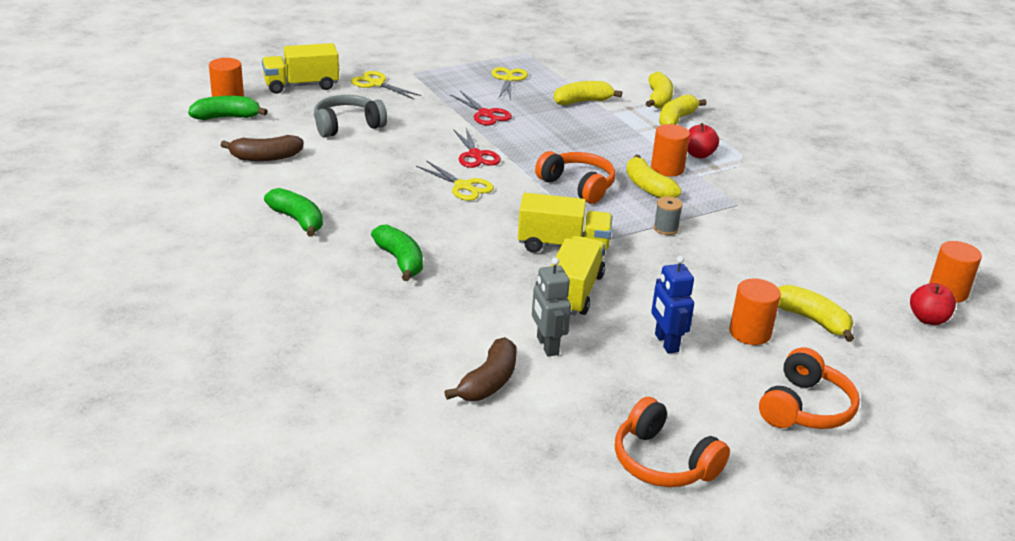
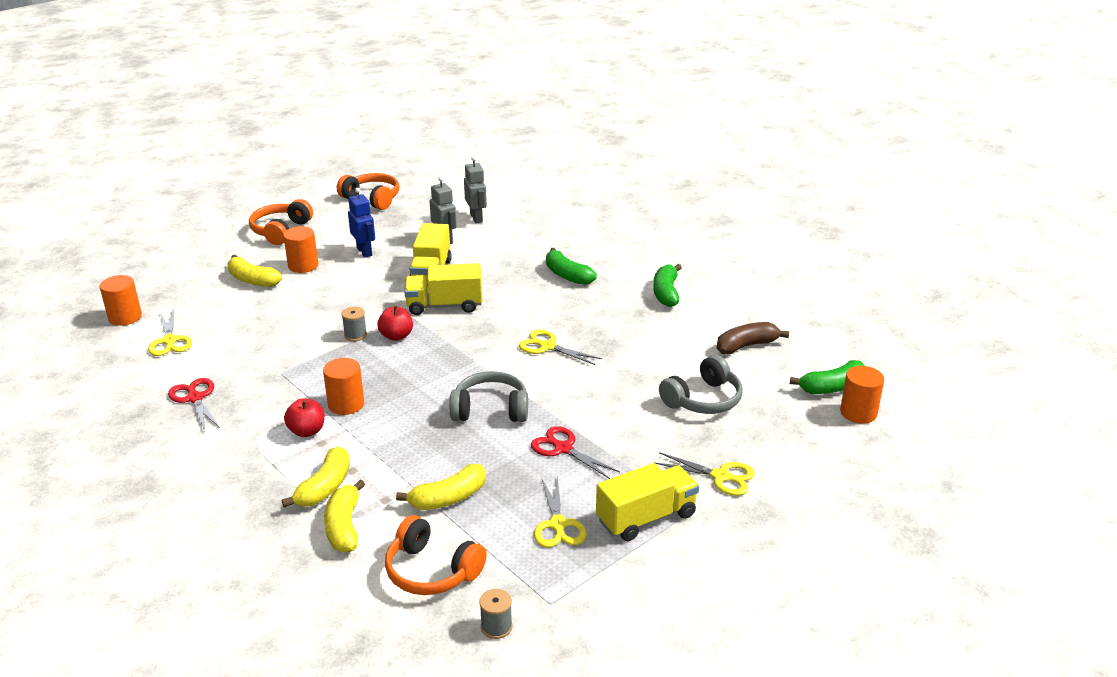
camera: 170 degrees right, 0 degrees up
(297, 220) = (666, 293): green banana -> green banana turned 60 degrees clockwise
(301, 85) = (804, 453): yellow truck -> yellow truck (646, 518)
(475, 155) = (550, 385): red scissors -> red scissors (195, 398)
(489, 382) = (476, 218): brown banana -> grey robot
(537, 146) = (490, 409): none -> grey headphones
(562, 50) = (496, 627): none -> grey spool
(578, 186) = (439, 366): orange headphones -> orange headphones (431, 571)
(648, 187) = (368, 376): yellow banana -> none
(873, 254) = (169, 341): none -> yellow scissors
(928, 319) = (159, 293): red apple -> red apple (396, 336)

